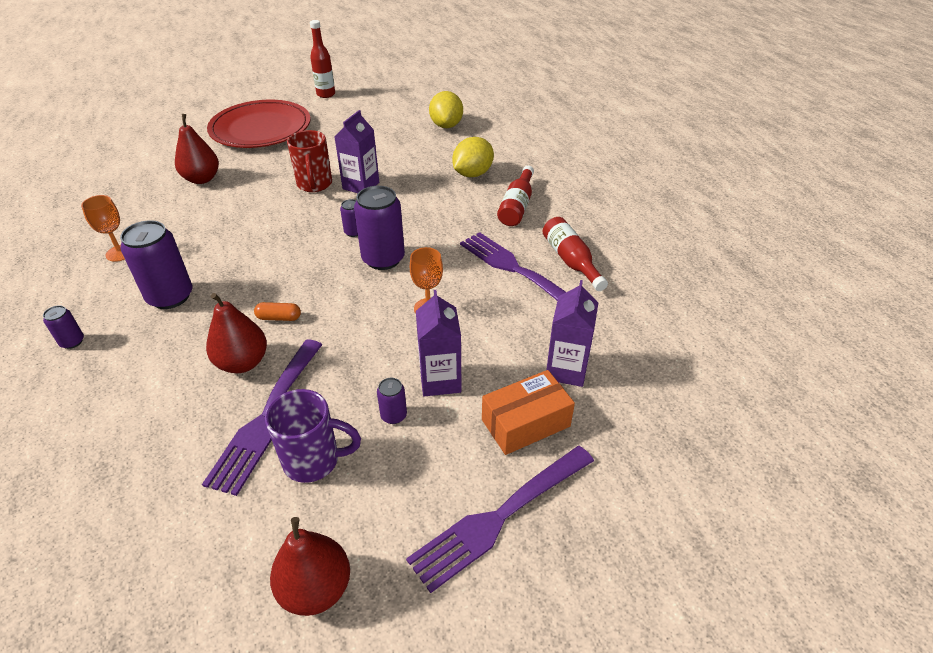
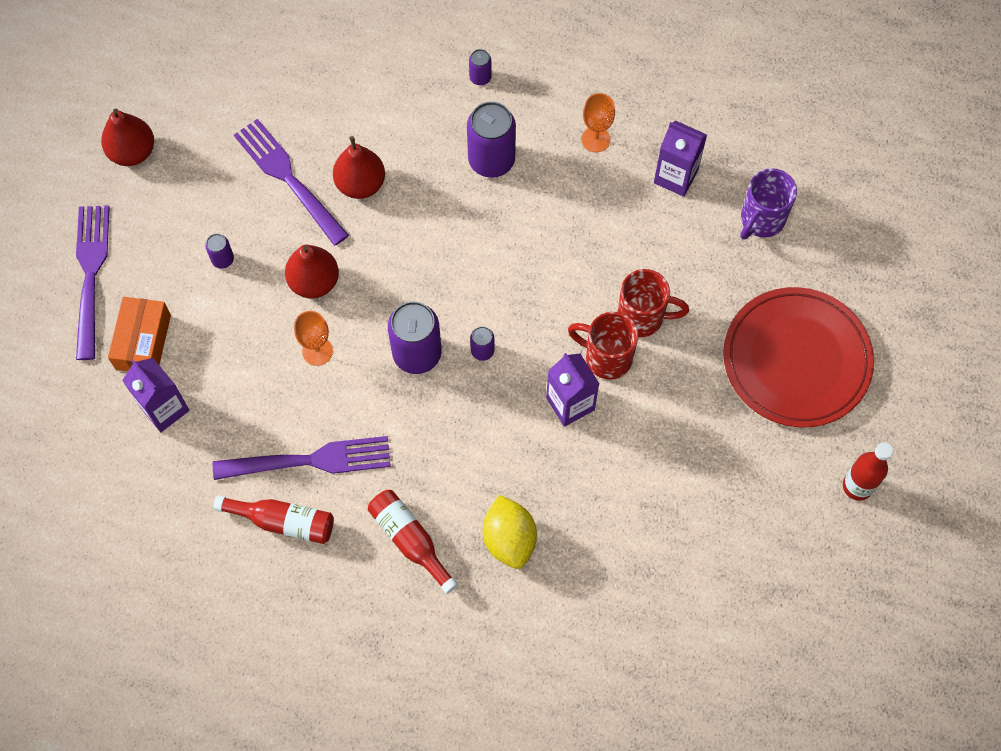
camera: 125 degrees right, 25 degrees up
(202, 179) = (700, 251): red pear -> red pear (314, 282)
(272, 182) = (642, 317): none -> red mug
(279, 318) = (397, 230): orange capsule -> none
(314, 460) = (225, 191): purple mug -> purple mug (761, 220)
(440, 380) = (230, 310): purple carton -> purple carton (675, 176)
(446, 125) = (653, 588): yellow lemon -> none

